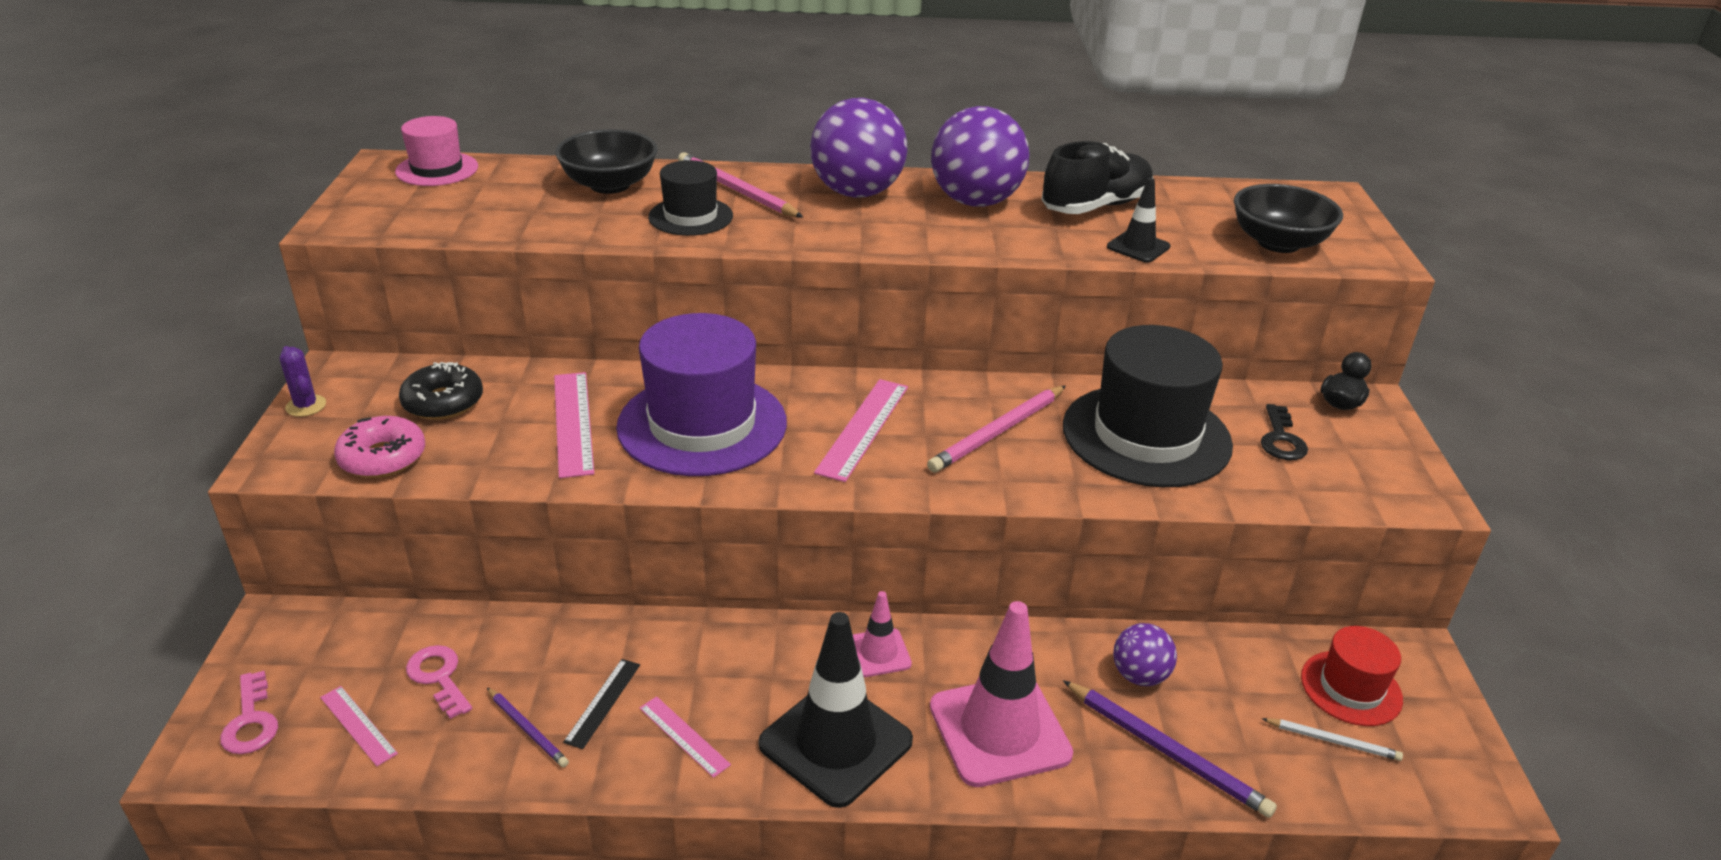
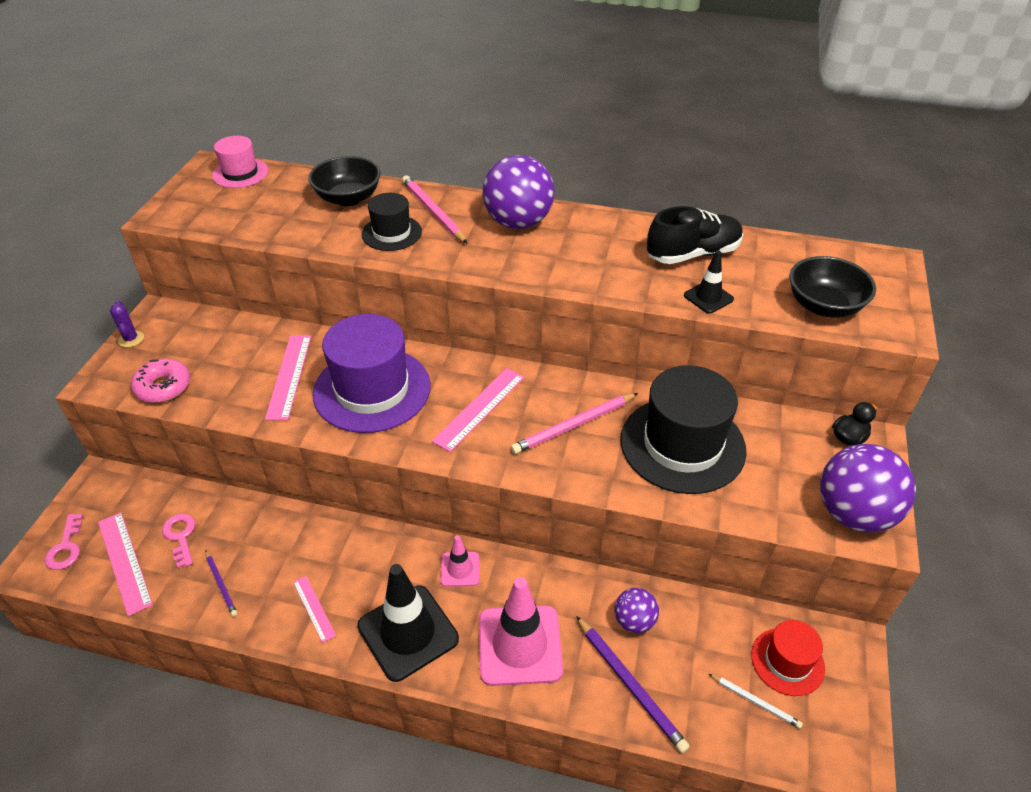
camera: 15 degrees right, 10 degrees up
(358, 725) = (124, 562): pink ruler -> pink ruler, size x1.69
(443, 402) = (214, 347): black donut -> none
(603, 702) = (272, 573): black ruler -> none
(975, 202) = (602, 240): purple ball -> purple ball (853, 514)
(1281, 439) = (786, 463): black key -> none

